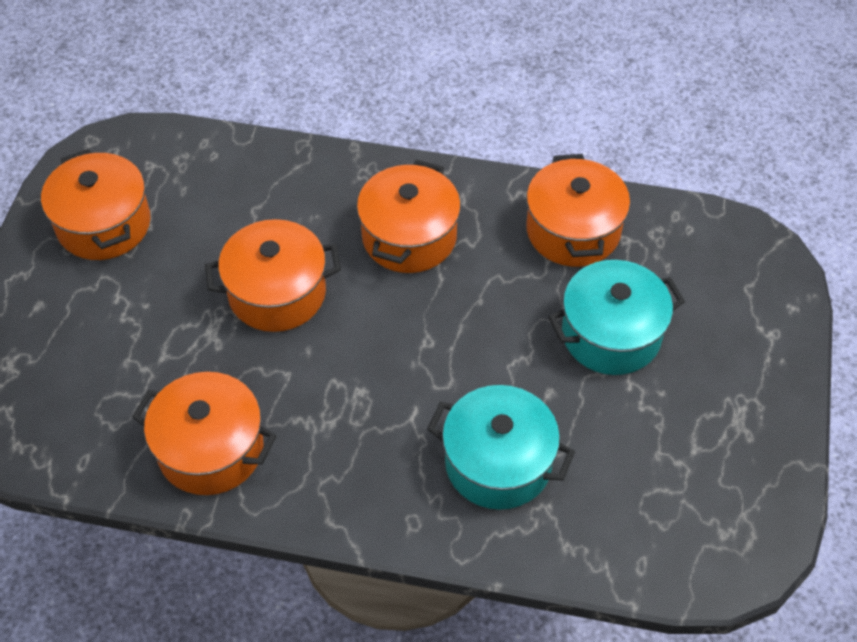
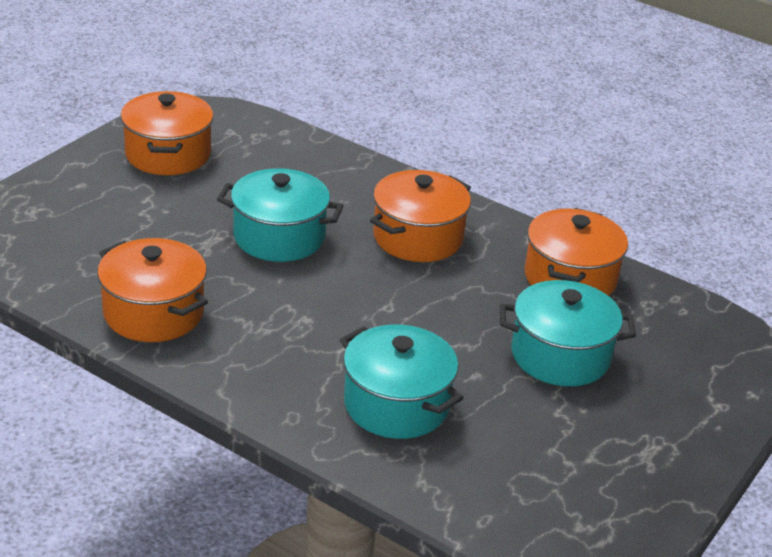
camera: 20 degrees right, 20 degrees down
(277, 293) = (279, 237): orange pot -> turquoise pot

